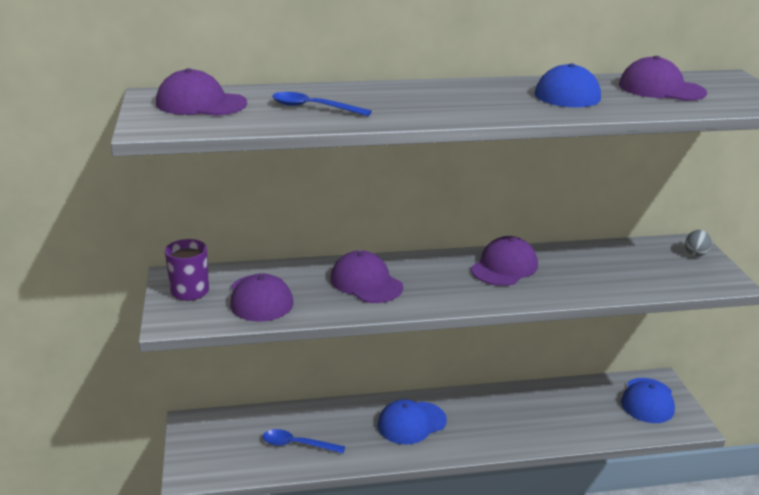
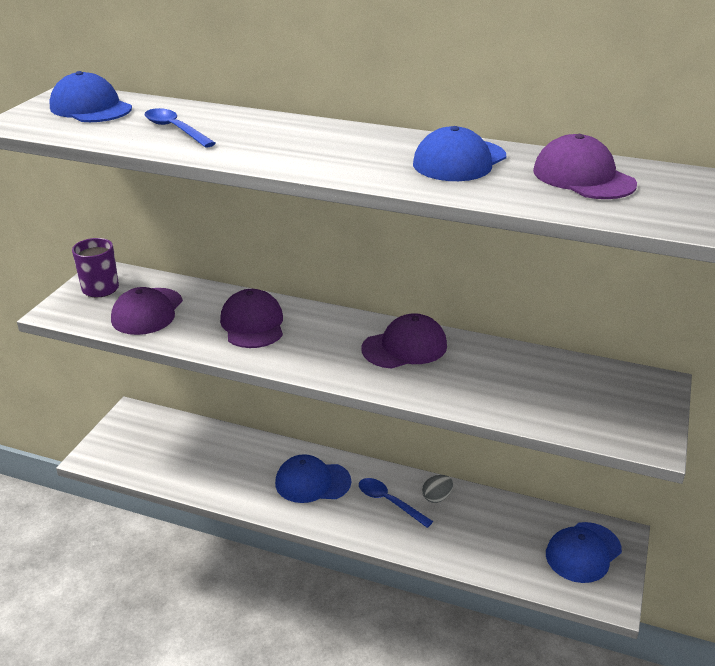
camera: 30 degrees right, 5 degrees up
(201, 103) = (91, 108): purple cap -> blue cap
(297, 444) = (196, 464): blue spoon -> blue spoon (389, 502)
(695, 253) = (649, 395): grey egg -> grey egg (436, 497)

